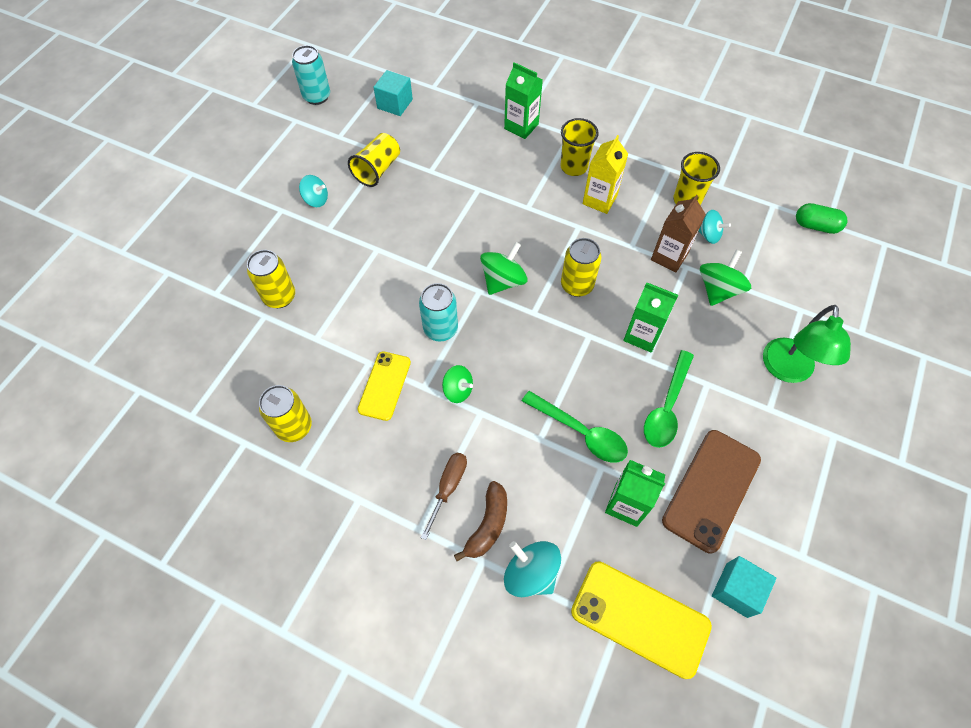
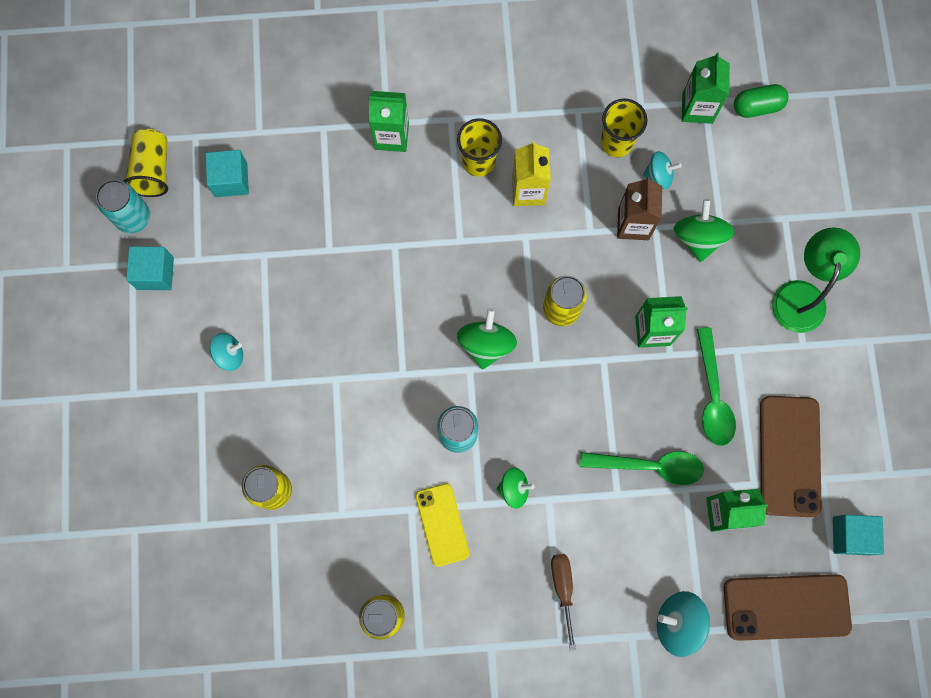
camera: 30 degrees left, 15 degrees up
(306, 132) = (155, 273): none -> turquoise cube
(377, 169) = (270, 280): yellow cup -> yellow cup (153, 170)
(487, 525) = (617, 602): brown banana -> none
(640, 618) = (786, 606): yellow phone -> brown phone
(765, 206) = (697, 108): none -> green carton
(787, 370) = (801, 295): green lamp -> green lamp turned 150 degrees counterclockwise

